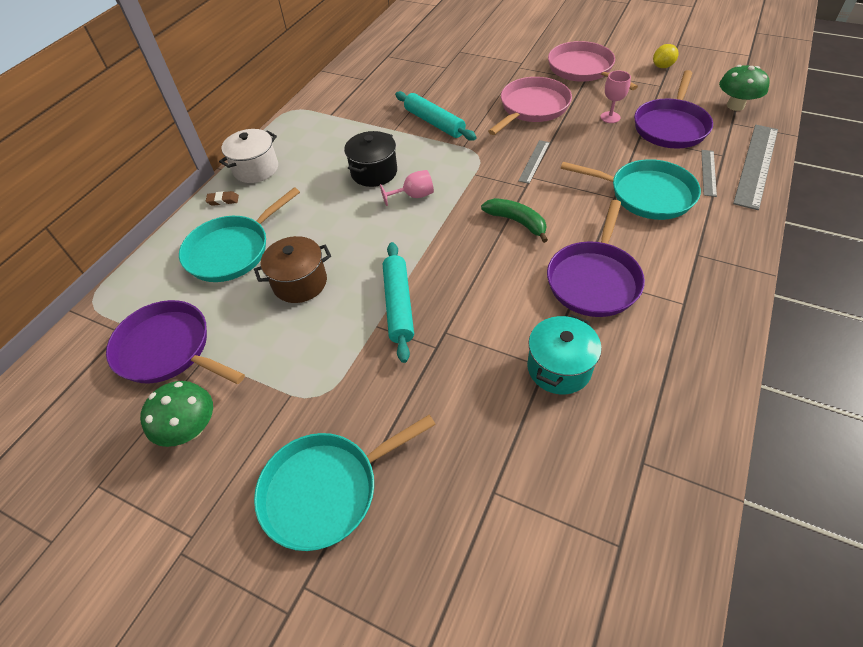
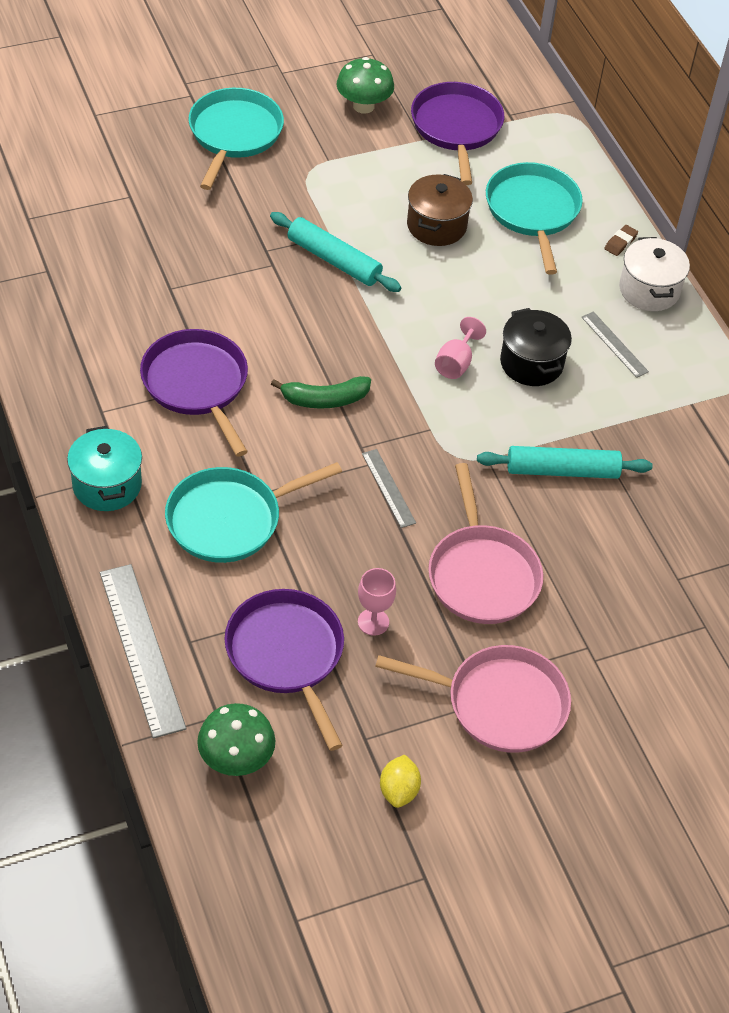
camera: 125 degrees right, 0 degrees up
(168, 349) = (456, 128): purple pan -> purple pan turned 75 degrees counterclockwise
(559, 368) = (158, 294): turquoise pot -> turquoise pot (107, 485)
(708, 172) = (187, 598): grey ruler -> grey ruler (614, 344)

